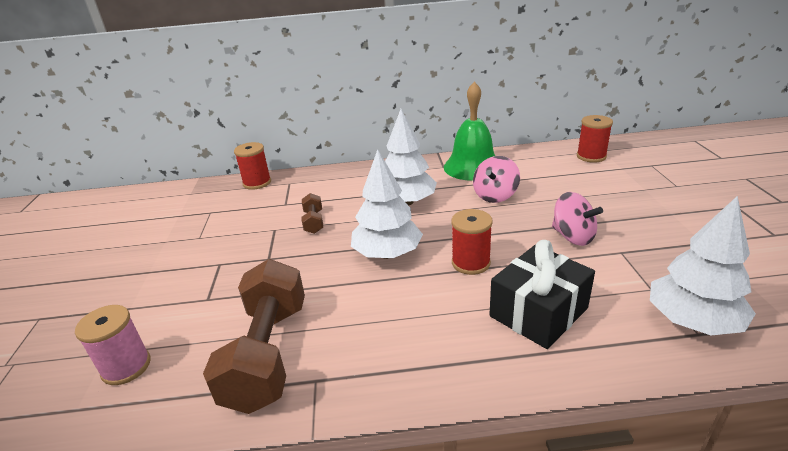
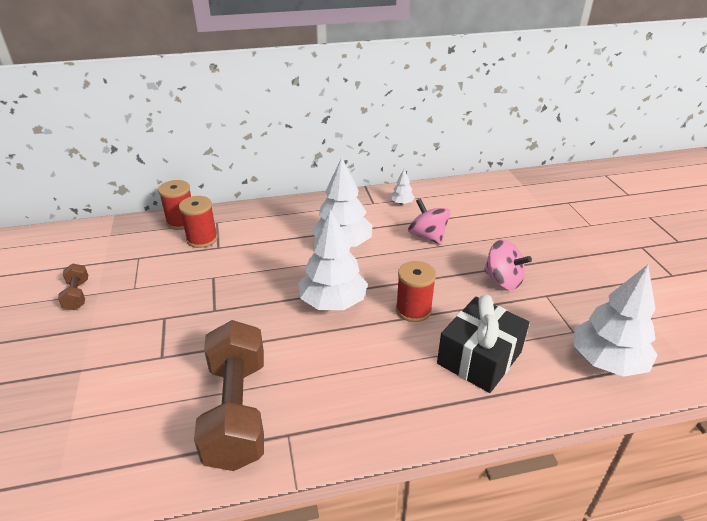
camera: 10 degrees left, 5 degrees up
(126, 367) = (97, 432): pink spool -> none
(313, 222) = (252, 268): brown dumbbell -> brown dumbbell (77, 295)
(472, 166) = (402, 203): green bell -> white tree
(495, 195) = (427, 236): pink spinning top -> pink spinning top turned 120 degrees clockwise
(591, 156) = (513, 192): red spool -> red spool (202, 239)

